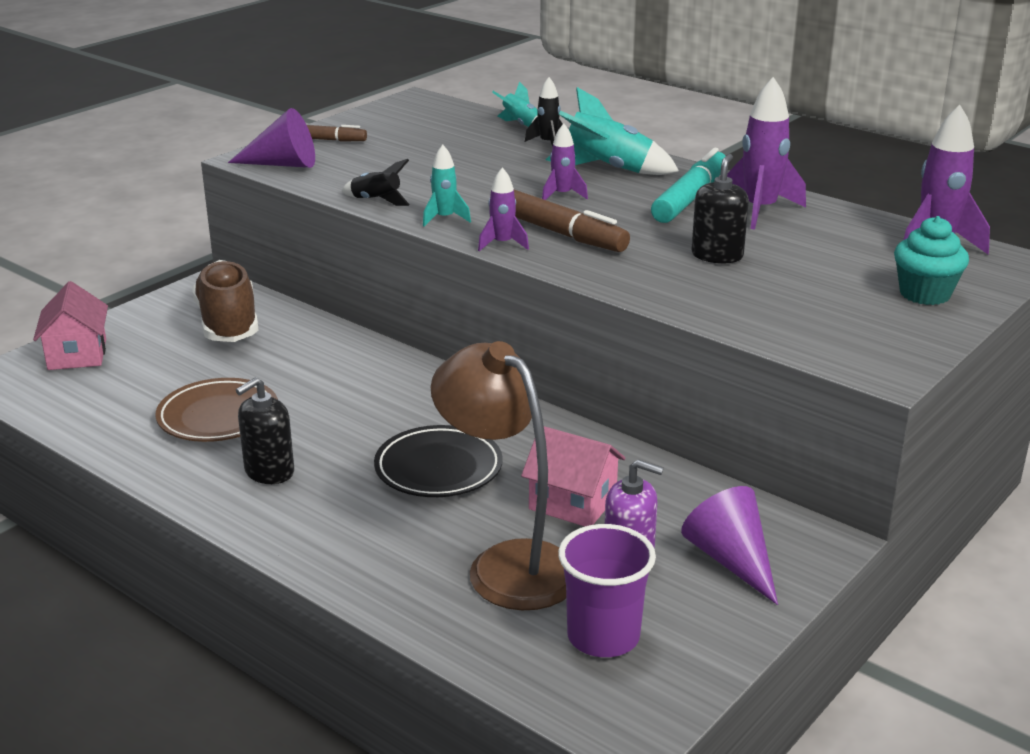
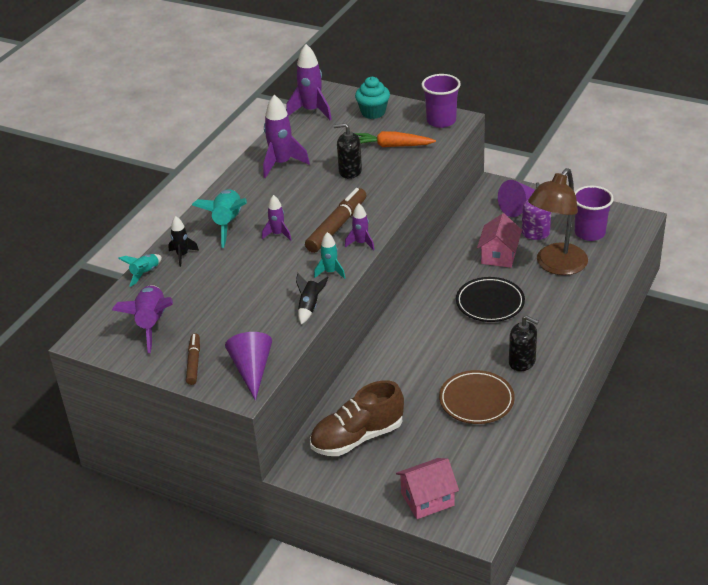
camera: 100 degrees left, 10 degrees up
(417, 125) = (151, 324): none -> purple rocket
(690, 198) = (269, 188): turquoise marker -> none
(792, 297) = (392, 146): none -> orange carrot
(881, 354) = (441, 121): none -> purple cup

